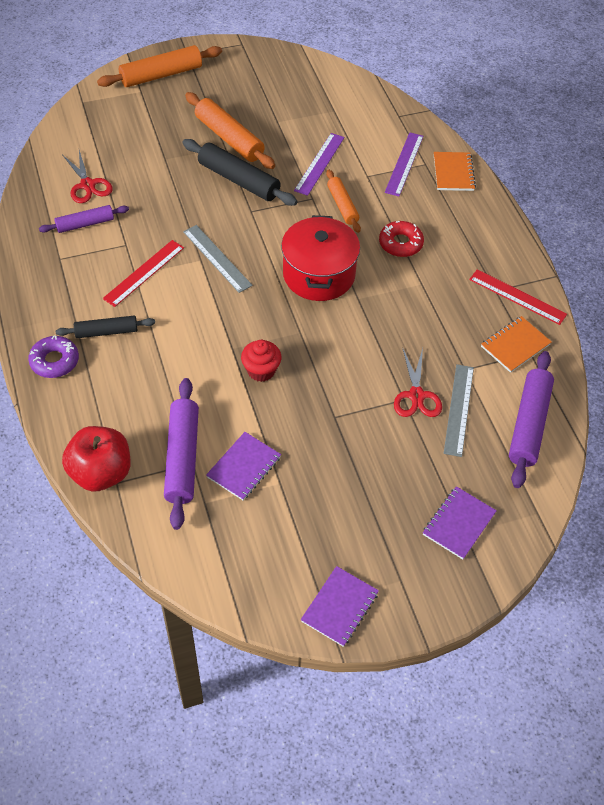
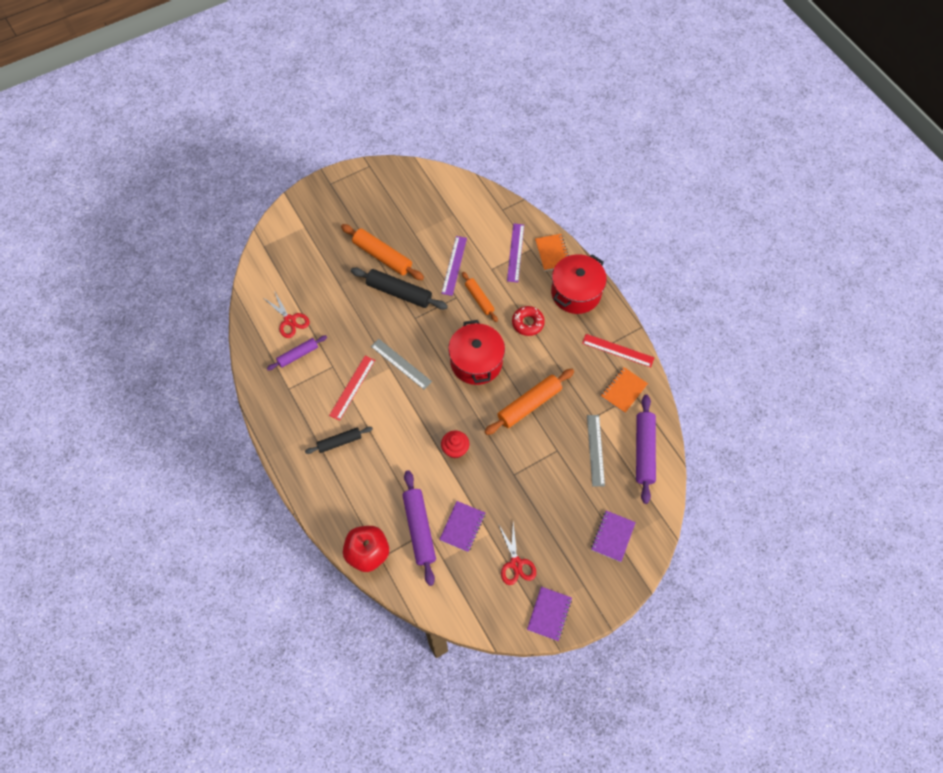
camera: 10 degrees left, 10 degrees up
(54, 361) = (310, 474): purple donut -> none
(161, 75) = (316, 208): orange rolling pin -> orange rolling pin (529, 405)
(416, 395) = (565, 445): red scissors -> red scissors (516, 563)
(474, 221) = (576, 292): none -> red pot

